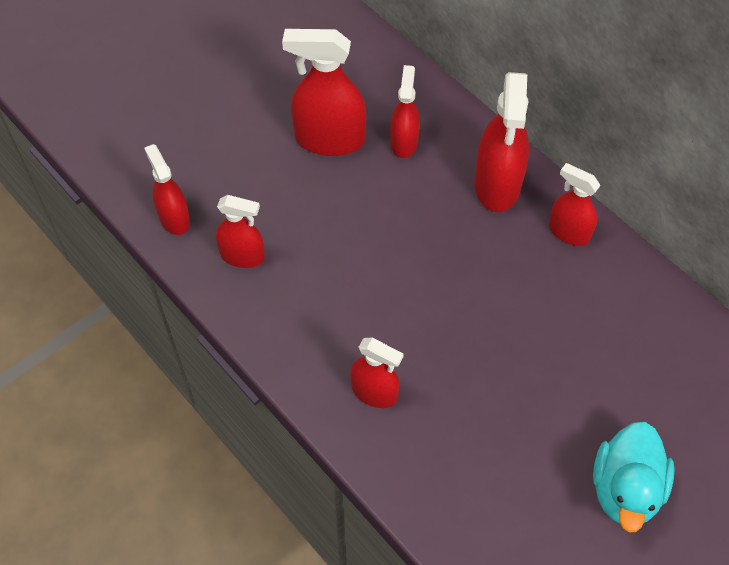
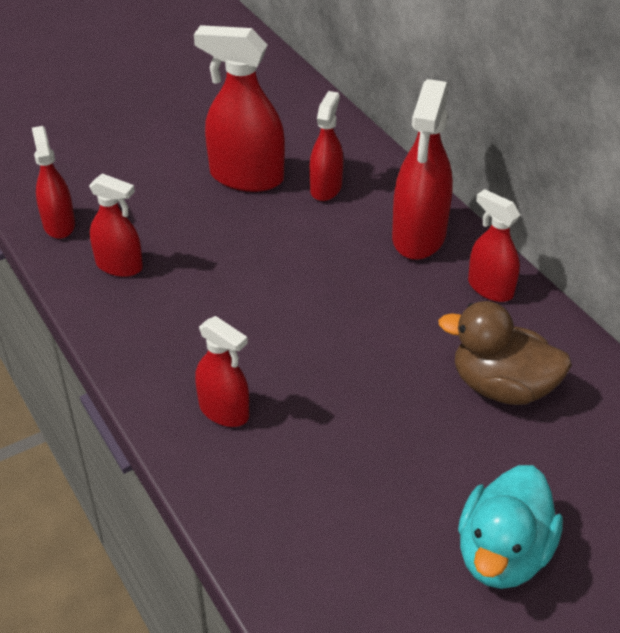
camera: 10 degrees right, 15 degrees down
(597, 332) = (502, 387): none -> brown duck

